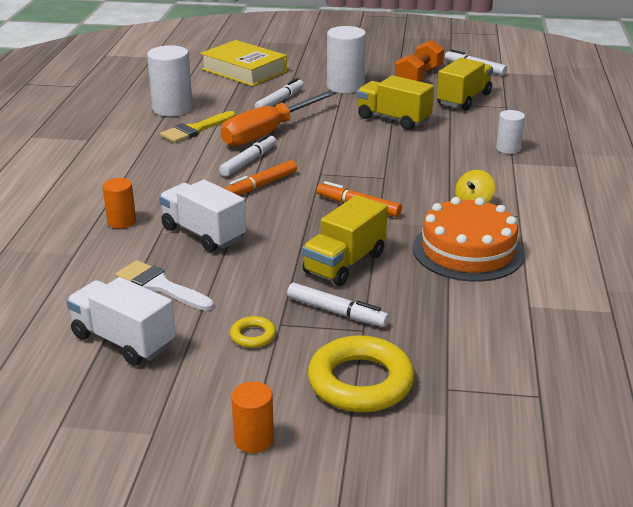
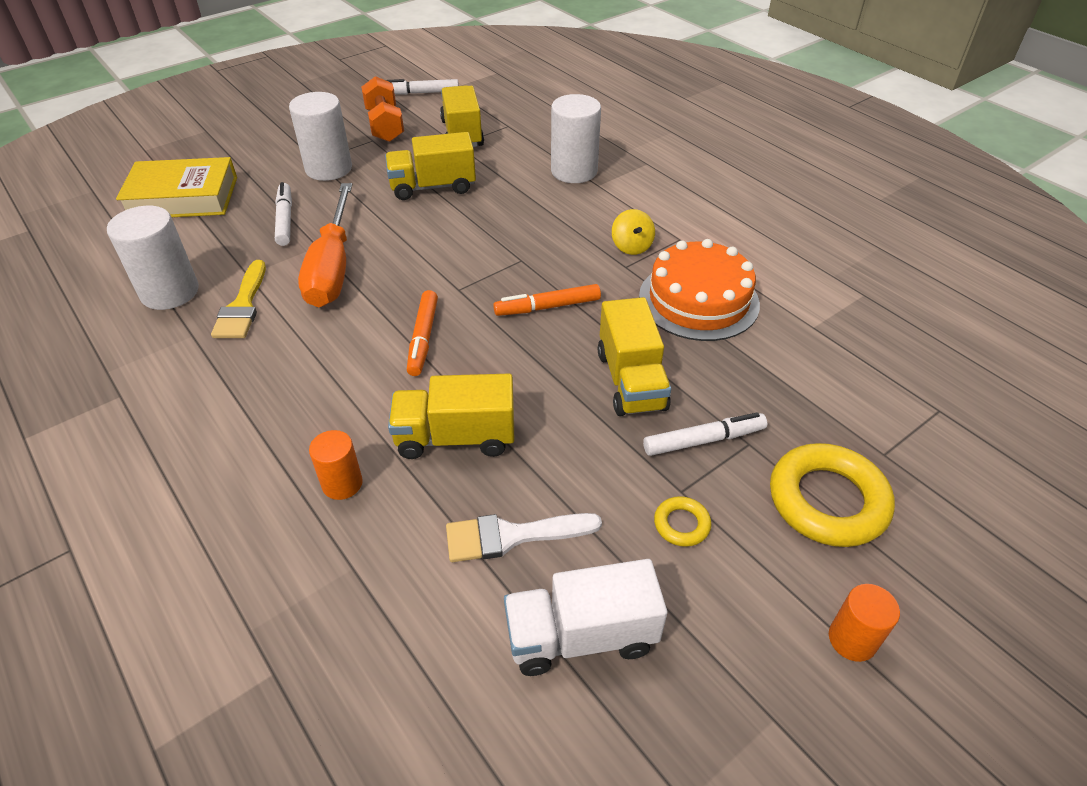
camera: 45 degrees left, 15 degrees up
(203, 234) = (455, 437): white truck -> yellow truck
(249, 161) = (366, 315): white marker -> none
(508, 148) = (574, 171): white cylinder -> white cylinder, size x1.76

